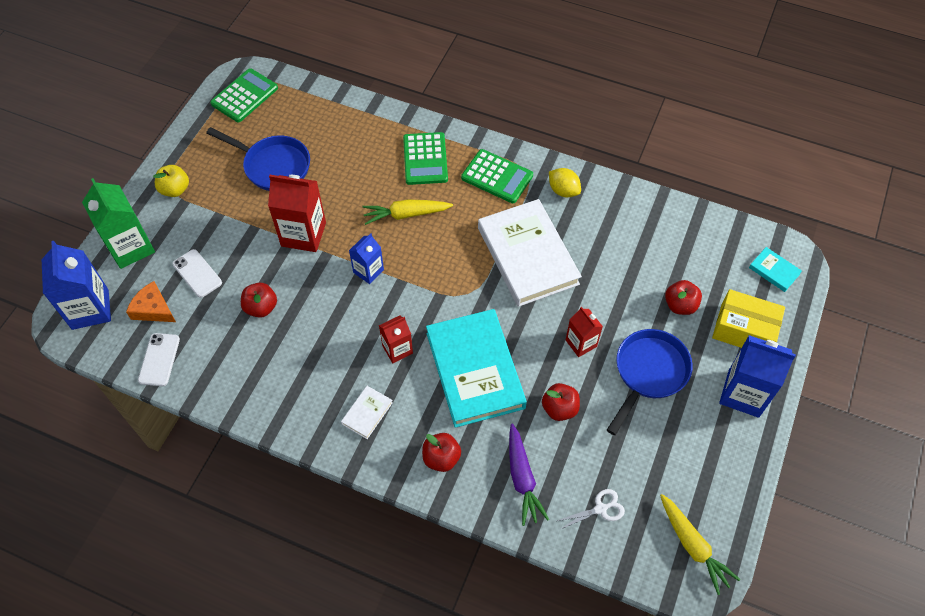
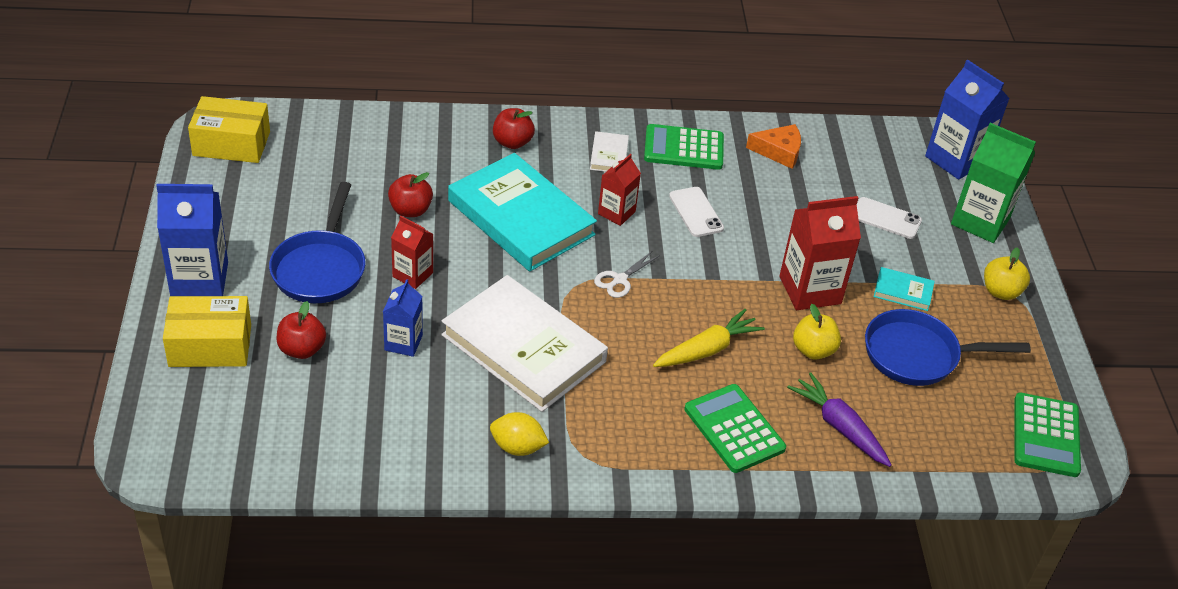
camera: 150 degrees right, 15 degrees down
(153, 309) = (896, 177): orange cheese -> orange cheese (779, 151)
(159, 359) = (845, 141): white phone -> white phone (696, 212)
(261, 307) = (790, 208): red apple -> none
(337, 191) = (813, 350): none -> yellow apple
(368, 271) = (704, 275): blue carton -> blue carton (403, 343)
(497, 177) = (621, 436): green calculator -> green calculator (683, 148)
(522, 478) = (423, 148): purple carrot -> purple carrot (839, 427)
(600, 509) = (334, 146): white scissors -> white scissors (619, 280)
(692, 545) = (231, 144): yellow carrot -> yellow box
(774, 271) = (178, 430): turquoise book -> turquoise book (903, 291)

